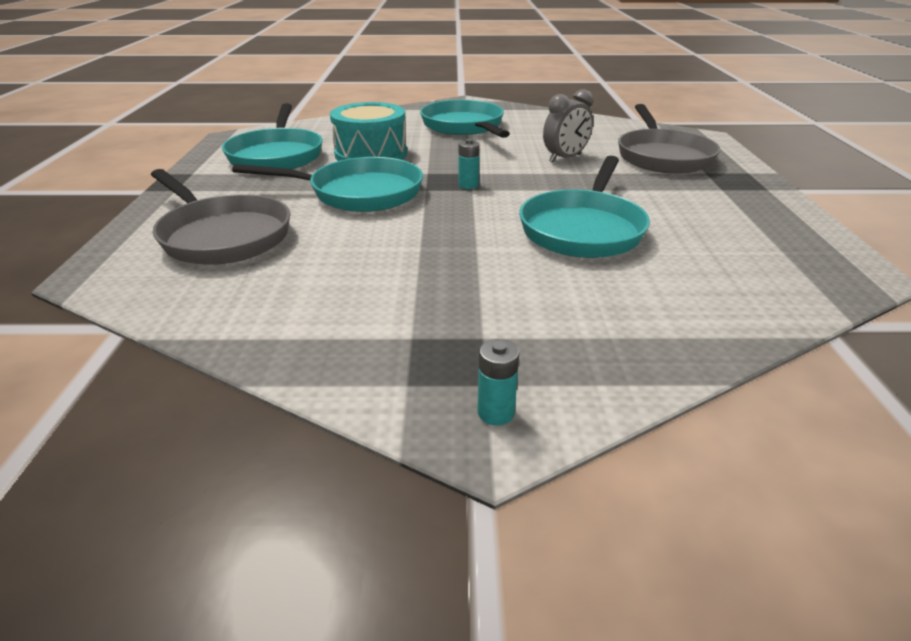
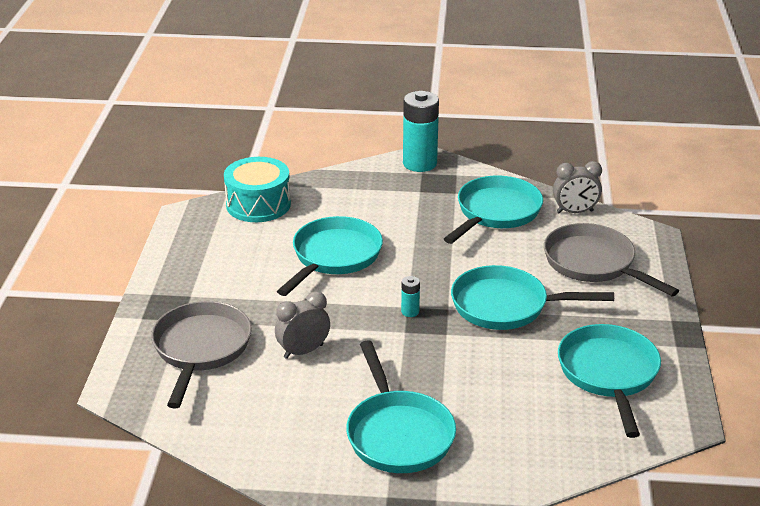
camera: 175 degrees left, 0 degrees up
(194, 309) = (574, 212): none -> grey clock
(340, 301) = (496, 212): none -> turquoise pan
(371, 154) = (507, 372): turquoise drum -> turquoise drum (258, 204)
(495, 413) = (419, 163): turquoise battery -> turquoise battery, size x2.28

